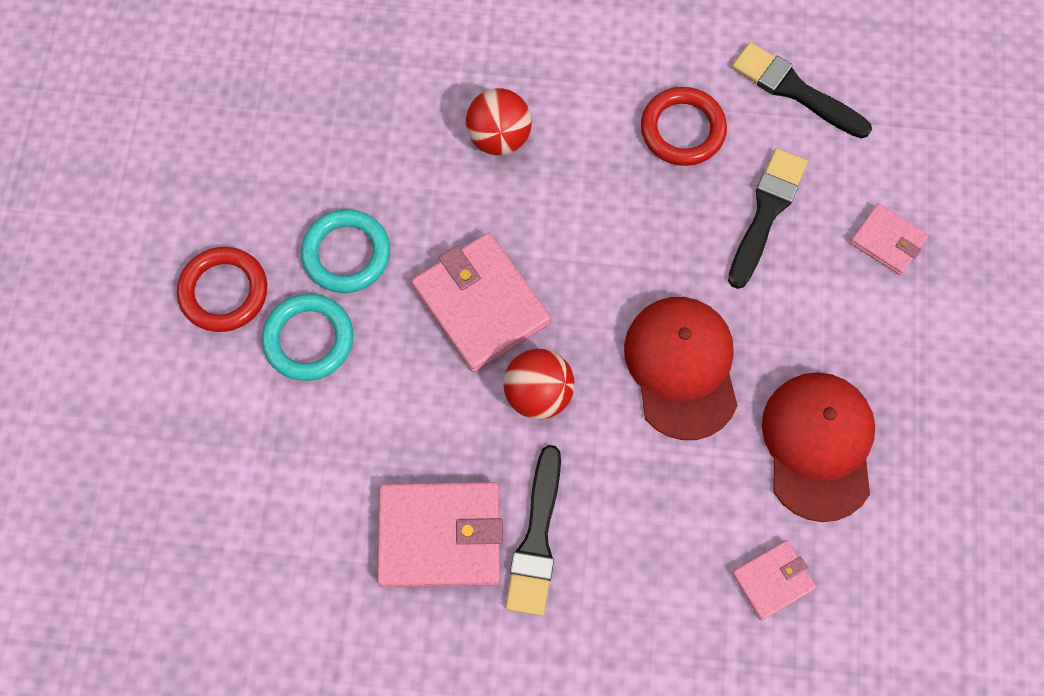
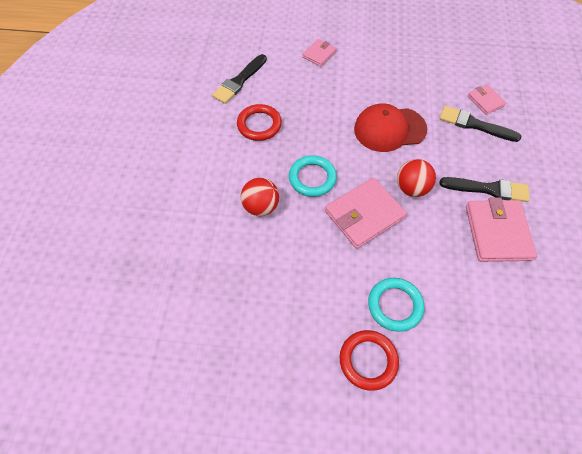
camera: 90 degrees left, 10 degrees down
(346, 254) = (337, 286): turquoise ring -> turquoise ring (312, 178)
(766, 212) = (306, 95): black brush -> black brush (474, 124)
(818, 445) = (420, 82): red cap -> none

